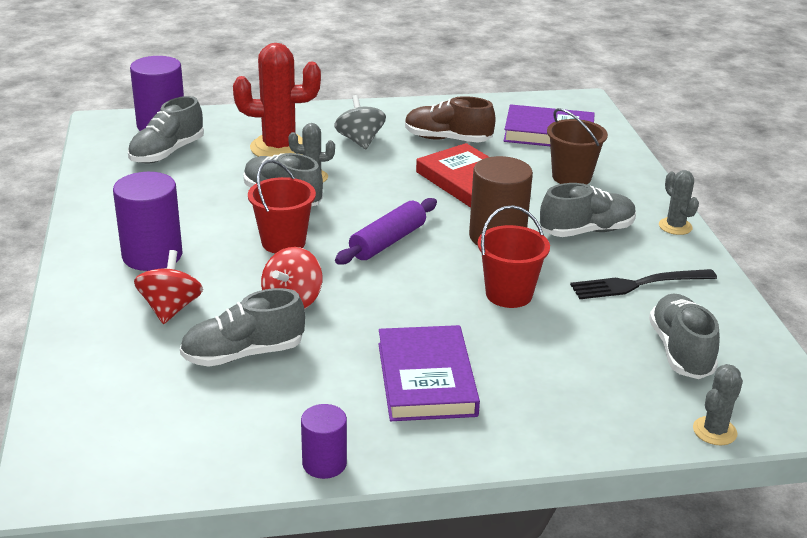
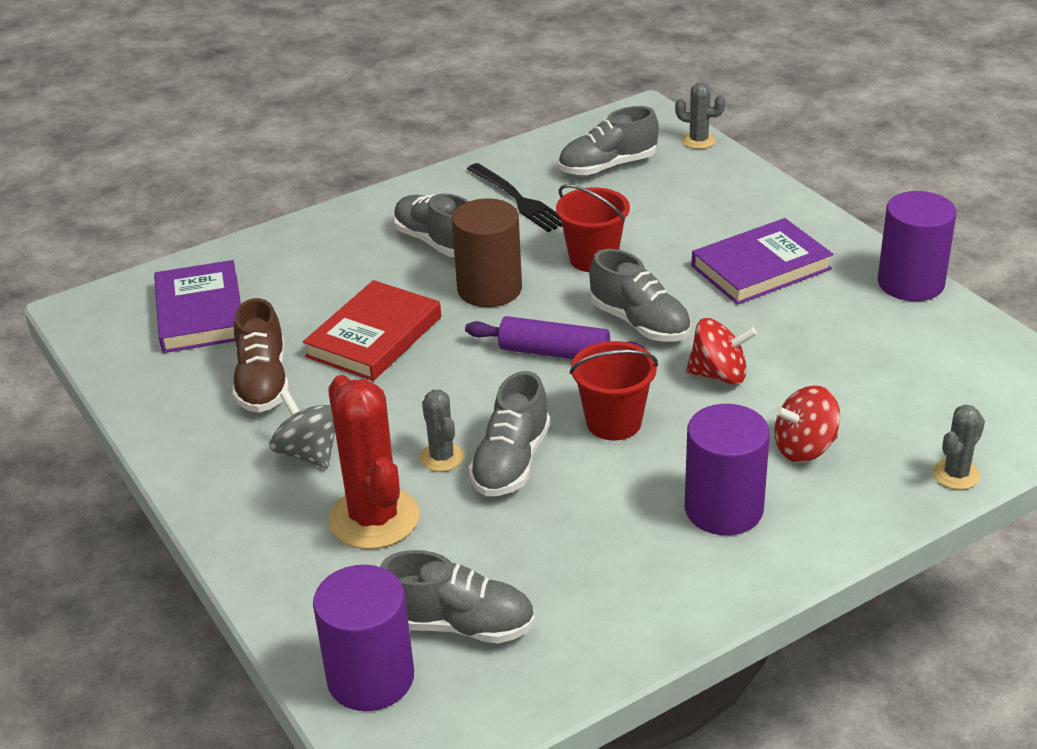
camera: 110 degrees left, 5 degrees up
(243, 354) = (826, 372): grey shoe -> grey shoe (640, 323)
(324, 463) = (910, 283): purple cylinder -> purple cylinder, size x1.72
(360, 141) = (309, 453): grey spinning top -> grey spinning top turned 90 degrees clockwise
(571, 177) = (317, 274): brown bucket -> none
(675, 226) = (391, 198): grey cactus -> grey cactus (956, 474)

